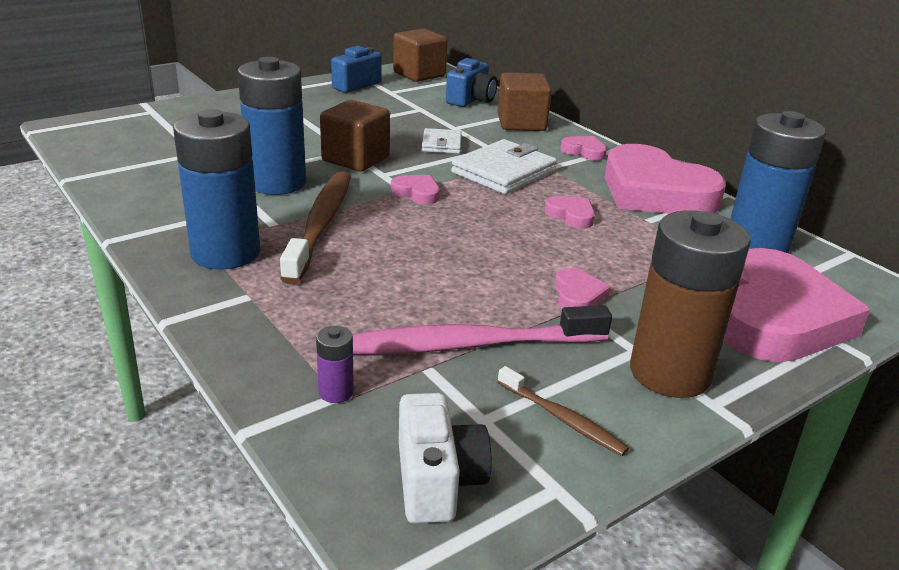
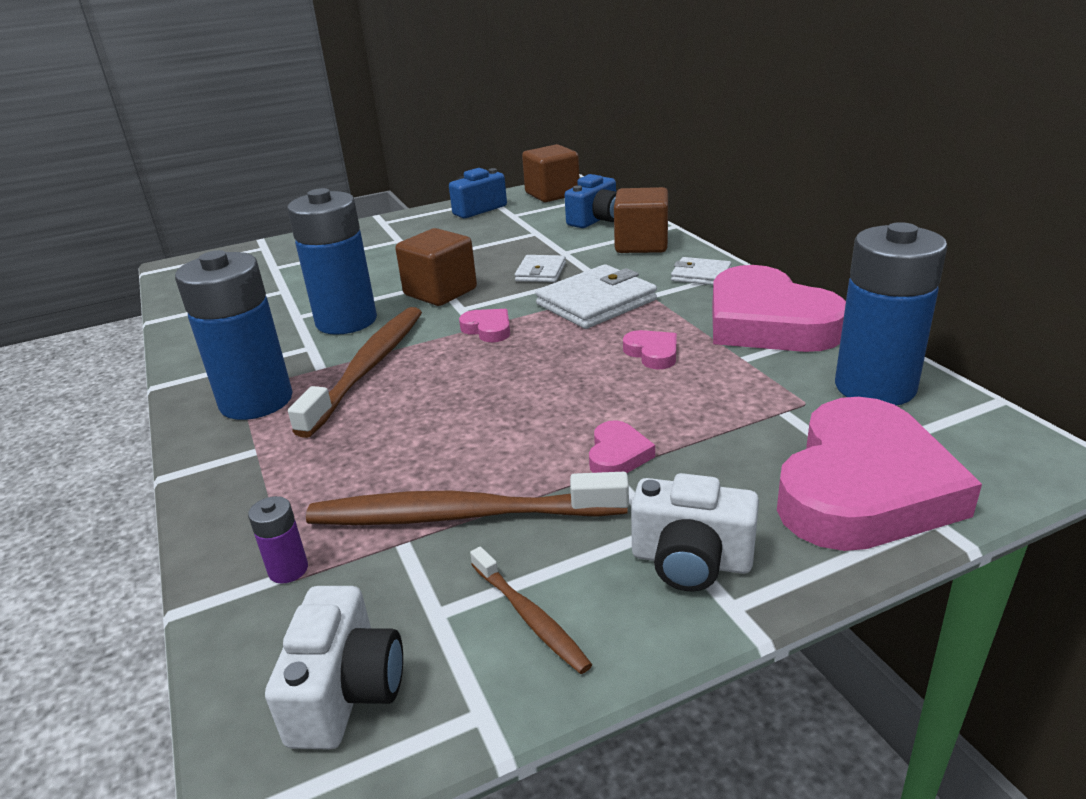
camera: 15 degrees right, 0 degrees up
(466, 345) = (459, 515): pink toothbrush -> brown toothbrush
(584, 151) = (701, 275): pink heart -> white wallet
(670, 373) = (691, 561): brown battery -> white camera

